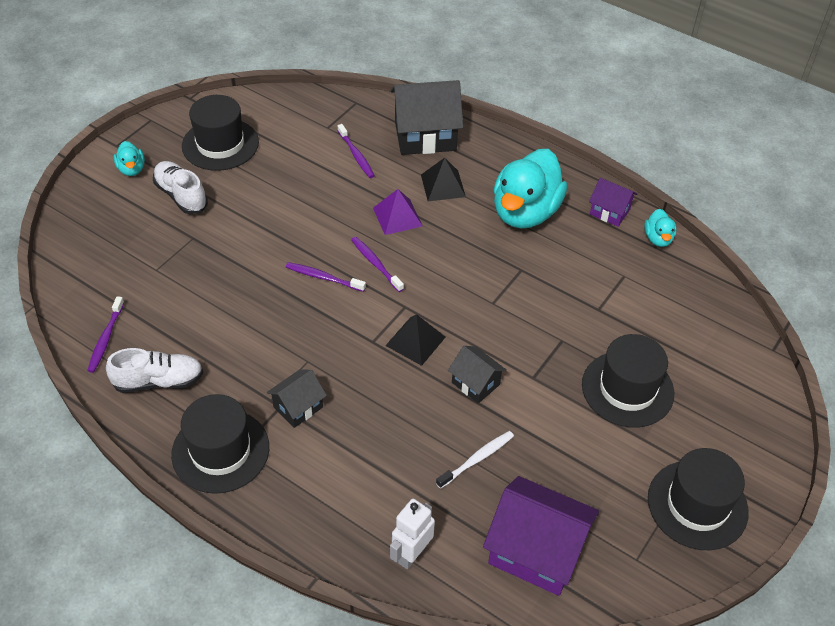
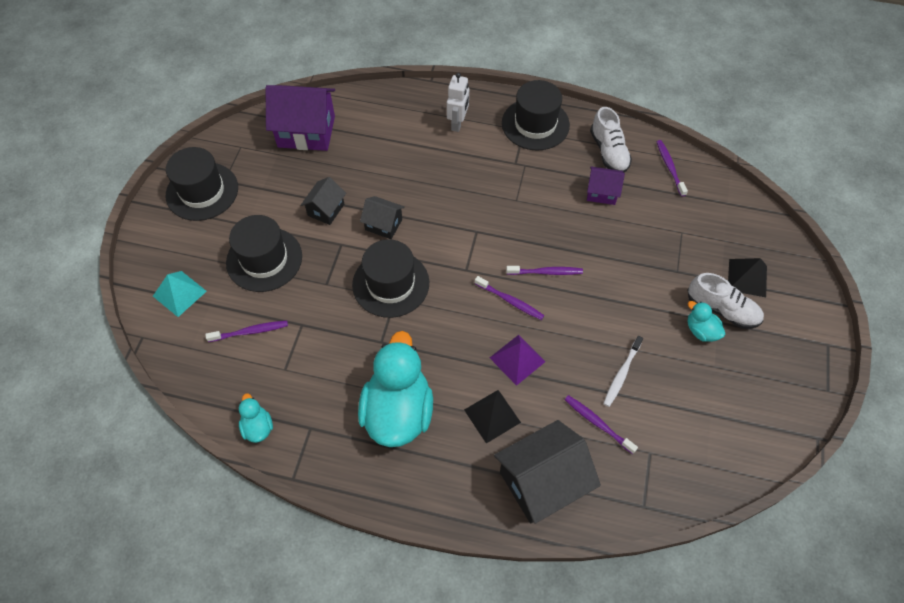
camera: 160 degrees right, 10 degrees up
(132, 169) = (789, 322): turquoise duck -> turquoise duck (701, 330)
(159, 381) = (608, 152): white shoe -> white shoe turned 75 degrees counterclockwise
(220, 144) = (736, 384): black hat -> black hat (391, 284)
(298, 407) = (502, 166): black house -> black house (326, 210)
(412, 554) = (383, 107): white robot -> white robot (458, 123)
(415, 341) = (443, 243): black pyramid -> black pyramid (747, 278)
(476, 459) = (363, 172): white toothbrush -> white toothbrush (621, 374)
(609, 212) = (313, 445): purple house -> purple house (601, 192)
(655, 319) = (250, 332): none -> purple toothbrush
(731, 382) = (179, 293): none -> turquoise pyramid

